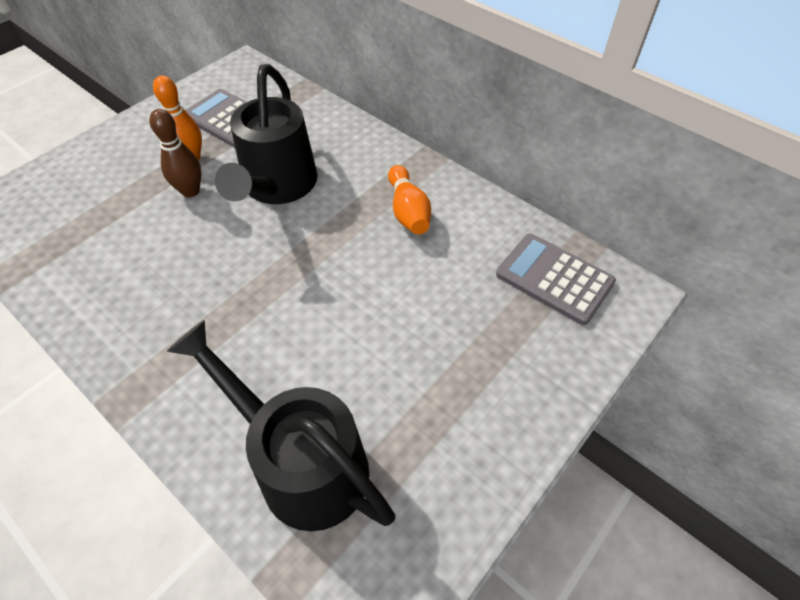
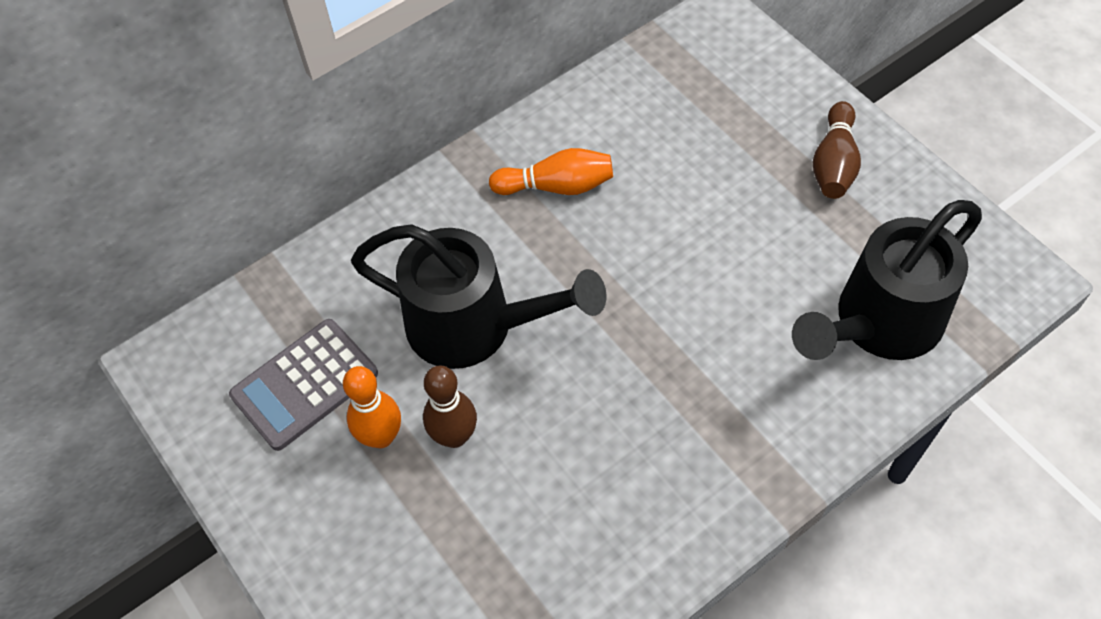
camera: 75 degrees left, 5 degrees up
(487, 408) = (834, 163): none -> brown bowling pin
(554, 278) = (687, 73): grey calculator -> none

